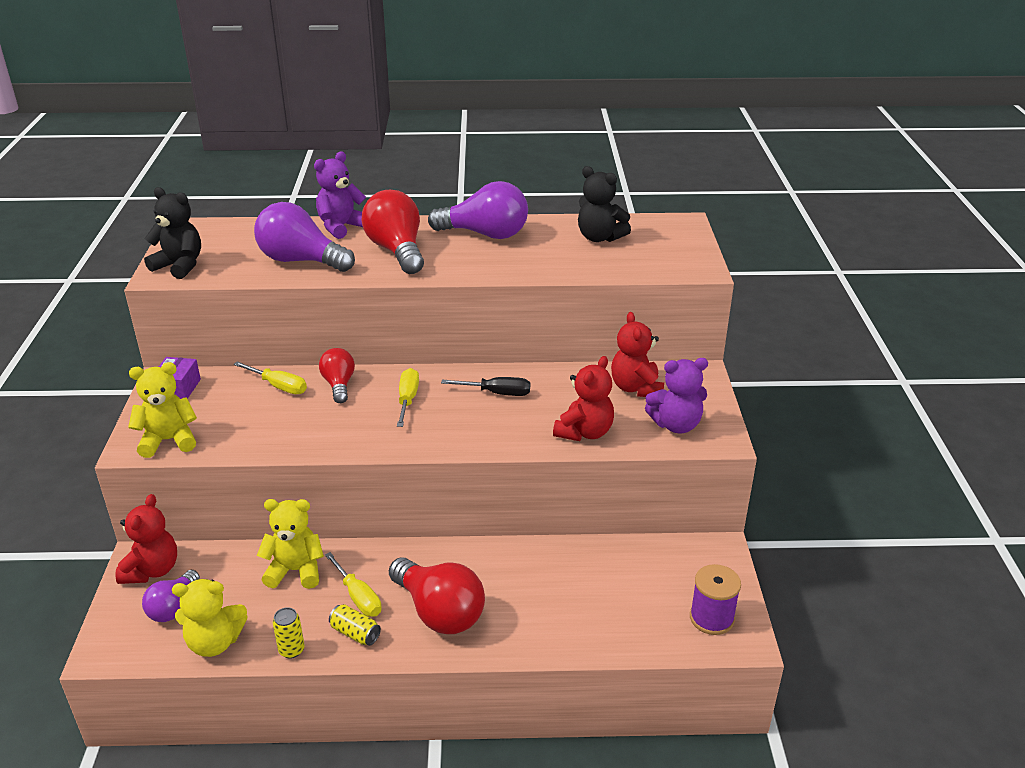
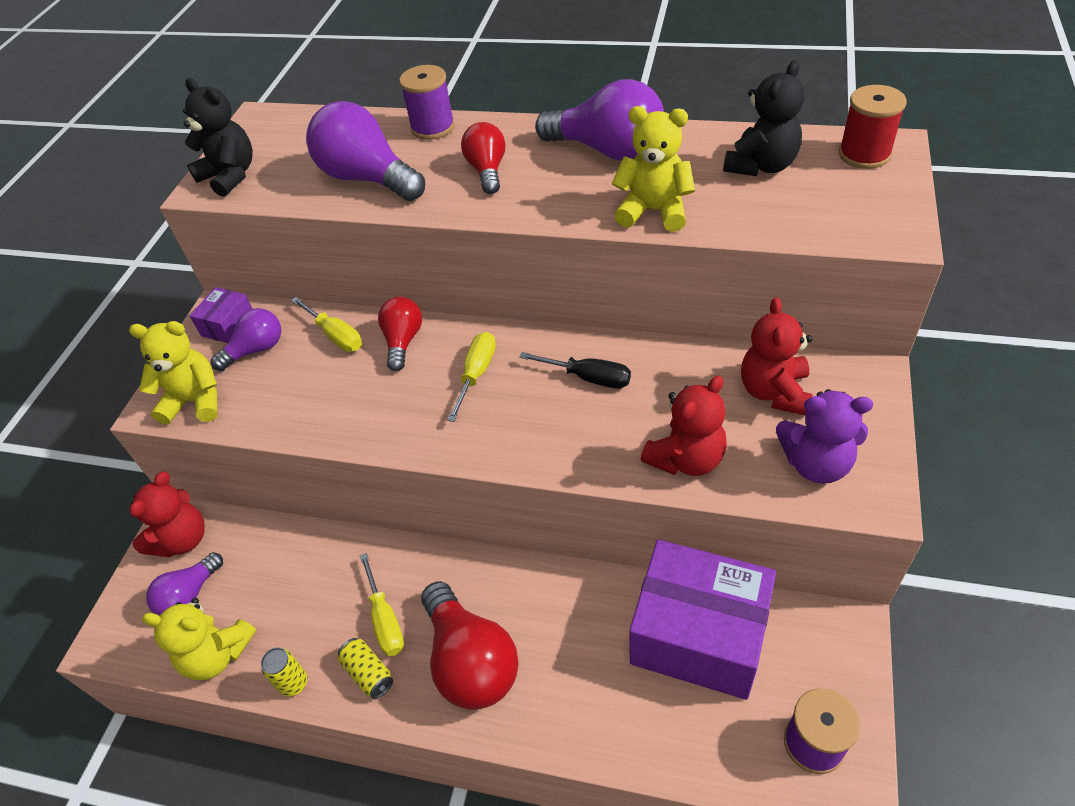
camera: 20 degrees right, 15 degrees up
(211, 402) = (256, 350): none -> purple light bulb
(295, 570) = (327, 567): yellow teddy bear -> yellow teddy bear (654, 211)
(341, 227) = (433, 127): purple teddy bear -> purple spool
(397, 251) = (487, 171): red light bulb -> red light bulb, size x0.59
(599, 237) = (761, 166): black teddy bear -> black teddy bear turned 105 degrees counterclockwise
(612, 569) = (698, 635): none -> purple box
(667, 227) = (864, 154): none -> red spool

